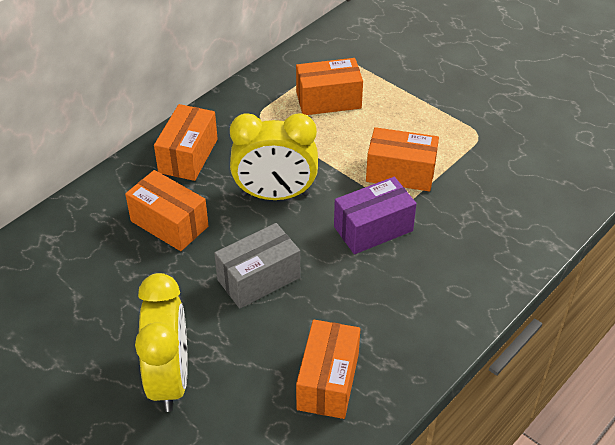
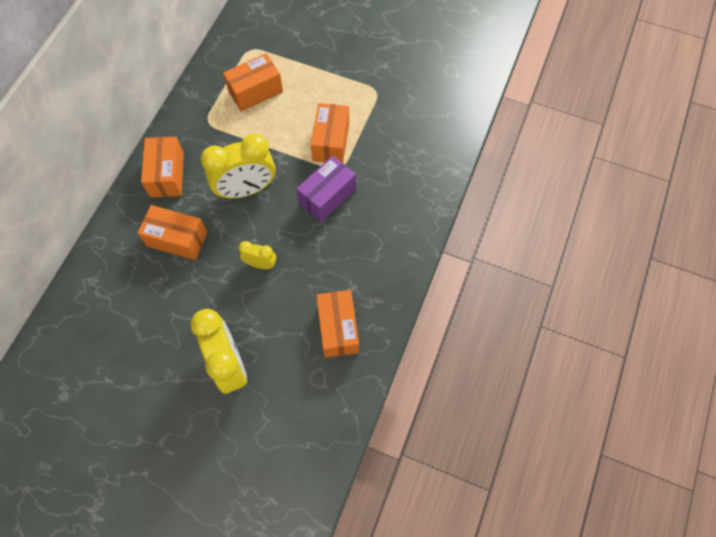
camera: 20 degrees left, 20 degrees up
(258, 278) = (261, 264): grey box -> yellow clock
(400, 173) = (331, 142): orange box -> orange box turned 75 degrees counterclockwise

